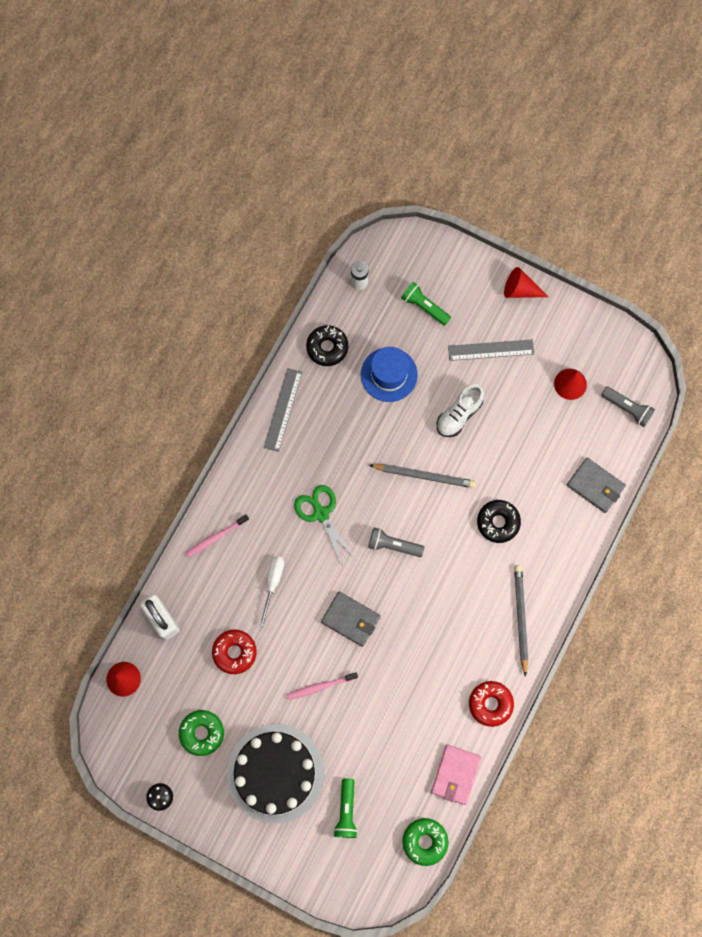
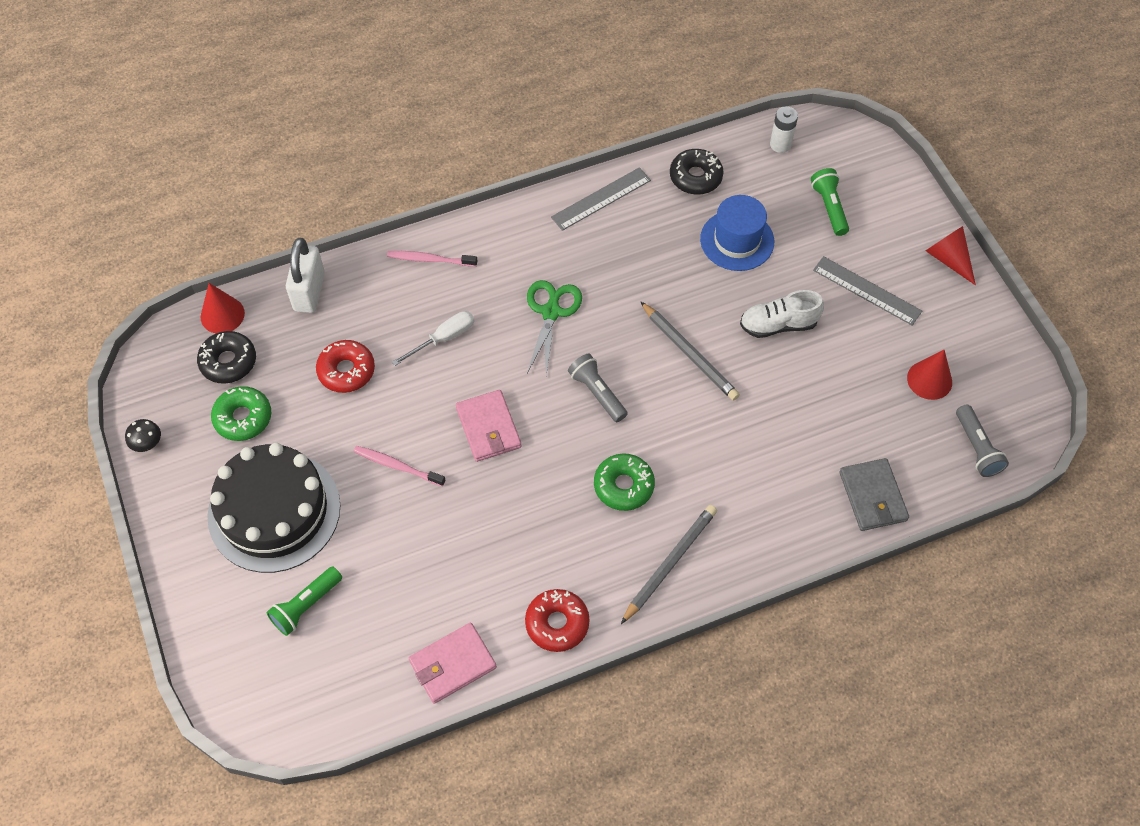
camera: 40 degrees right, 15 degrees down
(351, 619) = (488, 428): grey wallet -> pink wallet
(424, 841) = (355, 705): green donut -> green donut (623, 486)
(498, 522) = (729, 453): black donut -> black donut (228, 362)

